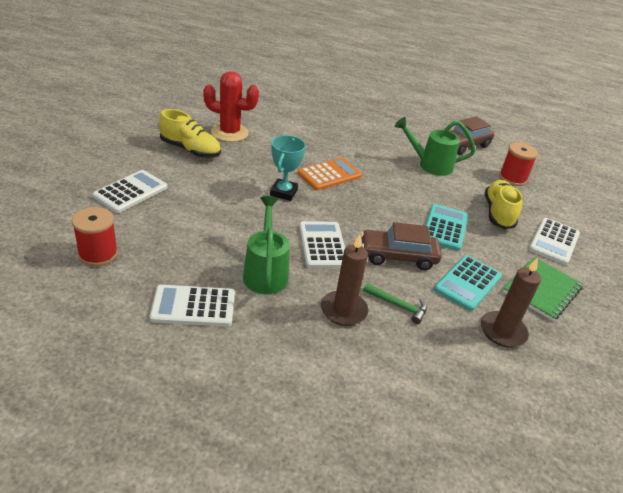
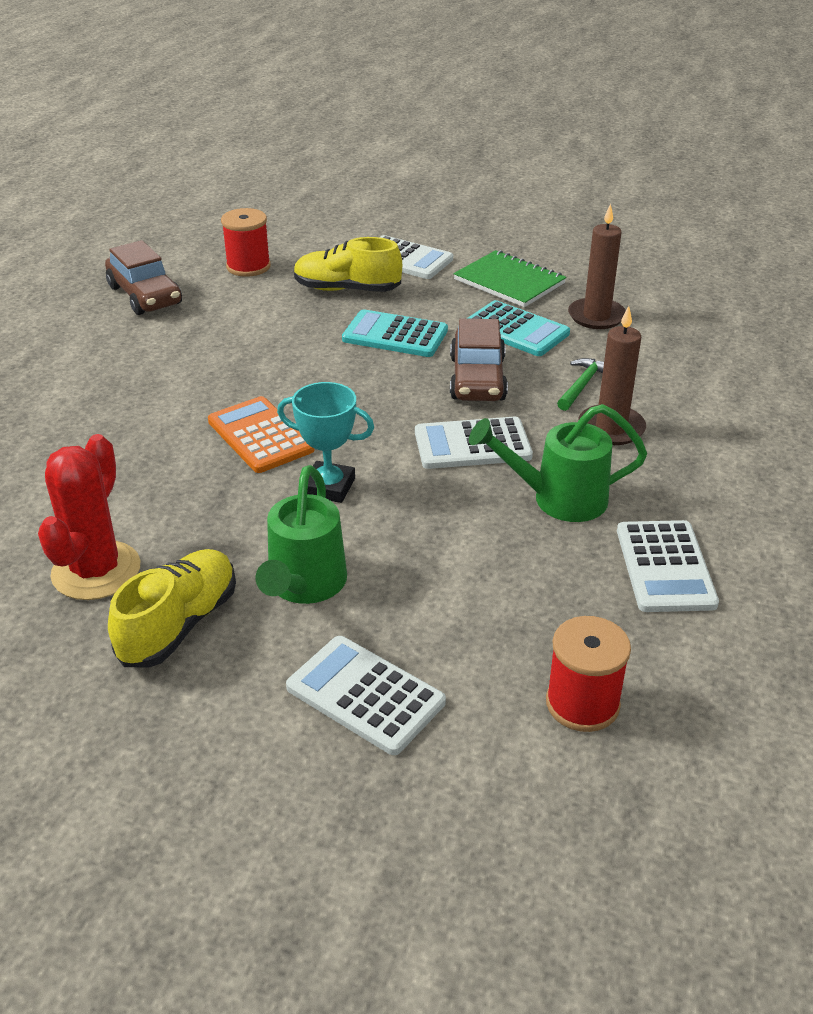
camera: 85 degrees left, 0 degrees up
(430, 165) = (215, 332): green watering can -> green watering can (304, 585)

